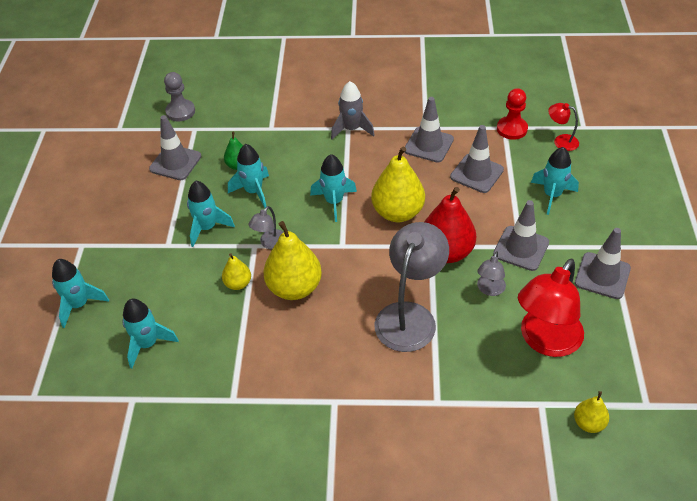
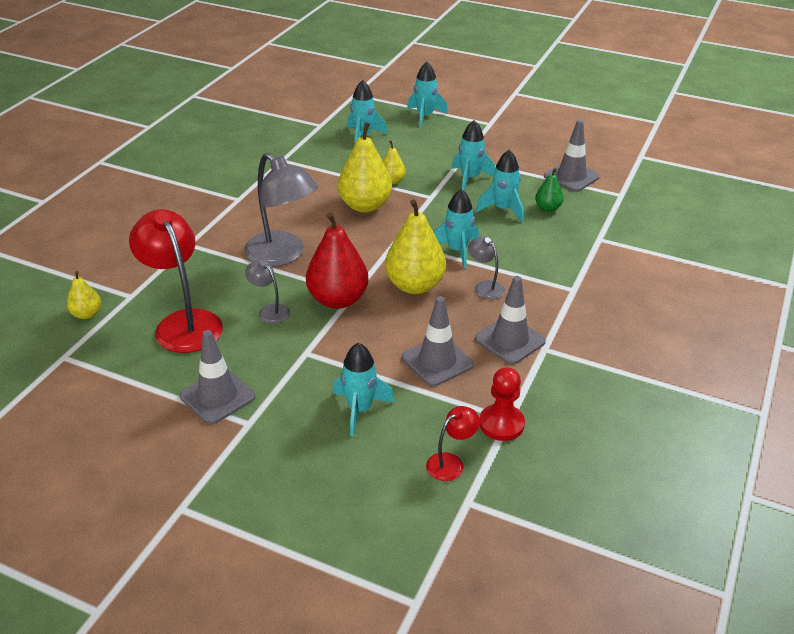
camera: 110 degrees right, 10 degrees down
(180, 111) = (654, 191): grey pawn -> none
(270, 243) = (427, 204): grey lamp -> grey lamp (485, 287)
(351, 129) = (569, 291): grey rocket -> none
(521, 248) = (302, 351): grey traffic cone -> none

